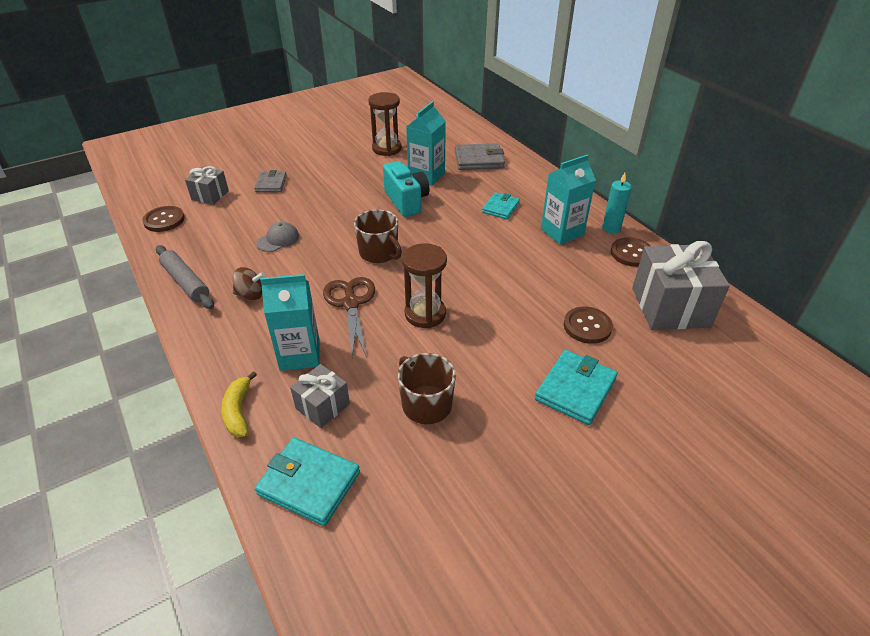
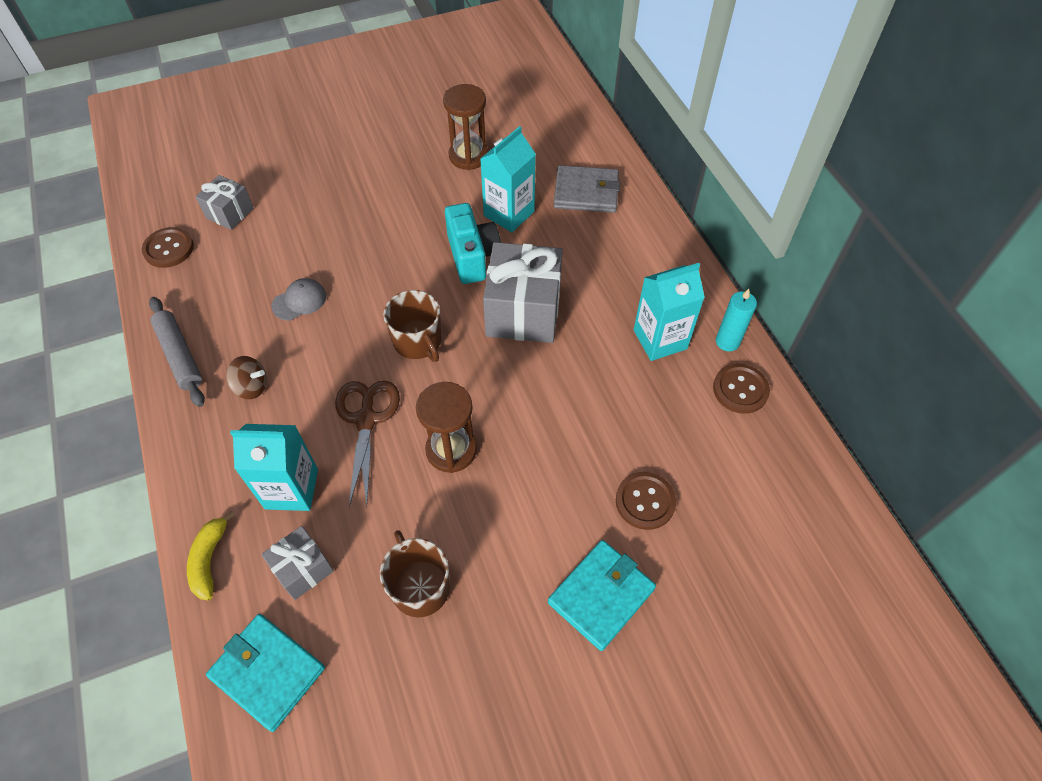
camera: 10 degrees right, 15 degrees up
(271, 184) = (308, 202): grey wallet -> none
(500, 208) = (591, 285): turquoise wallet -> none
(670, 307) = (761, 487): grey gift -> grey gift (523, 311)

